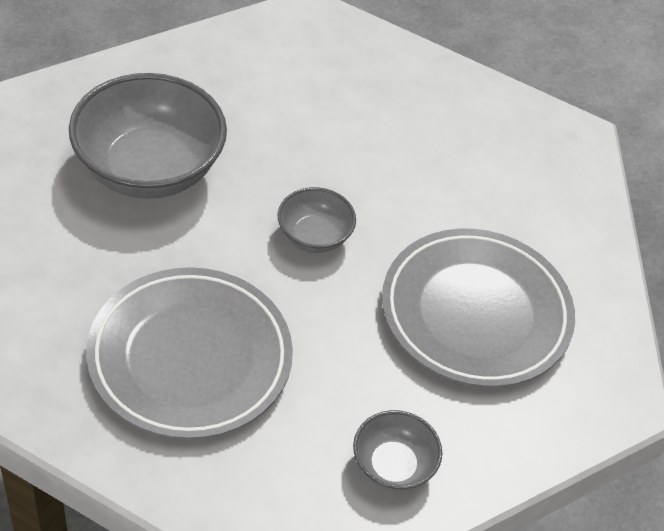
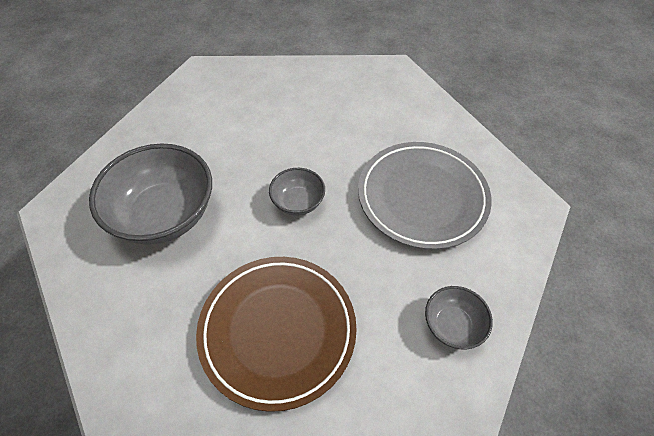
camera: 25 degrees left, 5 degrees up
(190, 358) = (277, 331): grey plate -> brown plate

